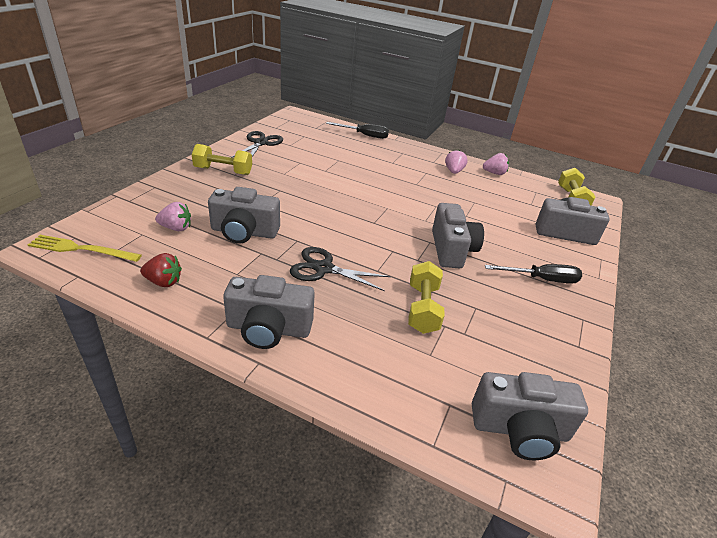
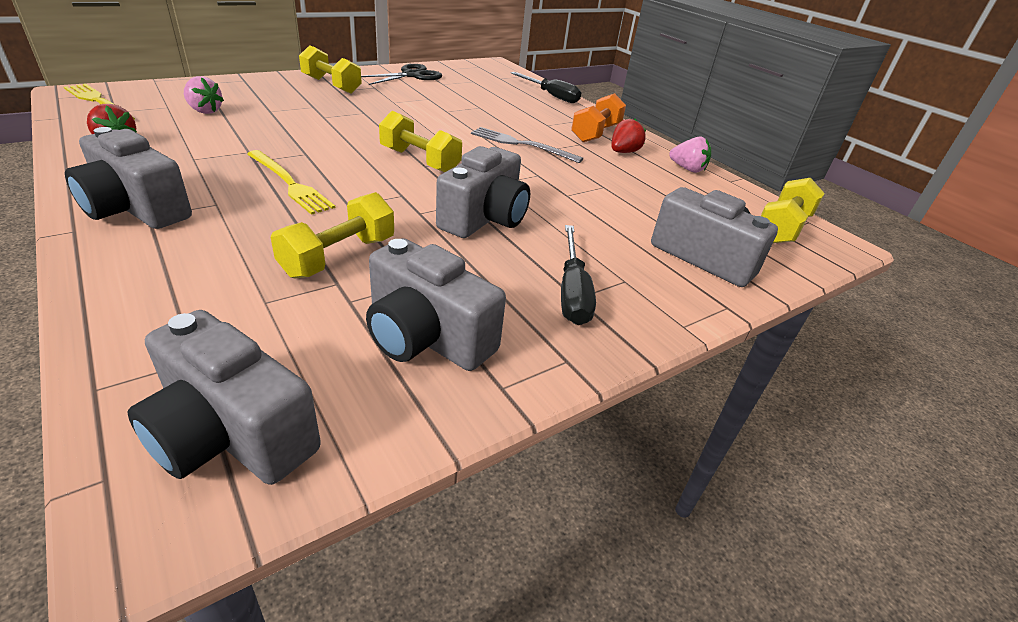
camera: 30 degrees right, 0 degrees up
(244, 232) = (263, 132): grey camera -> grey camera (426, 337)
(324, 268) = (289, 183): black scissors -> yellow fork
(367, 220) = (419, 161): none -> yellow dumbbell
(400, 185) = (521, 145): none -> grey fork
(424, 161) = (595, 133): none -> orange dumbbell
(453, 171) = (623, 152): pink strawberry -> red strawberry
(541, 279) = (572, 291): black screwdriver -> black screwdriver turned 60 degrees clockwise

